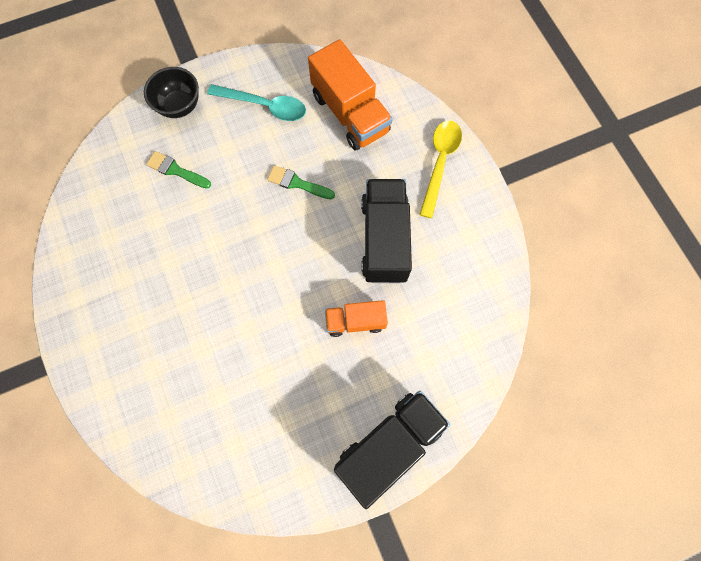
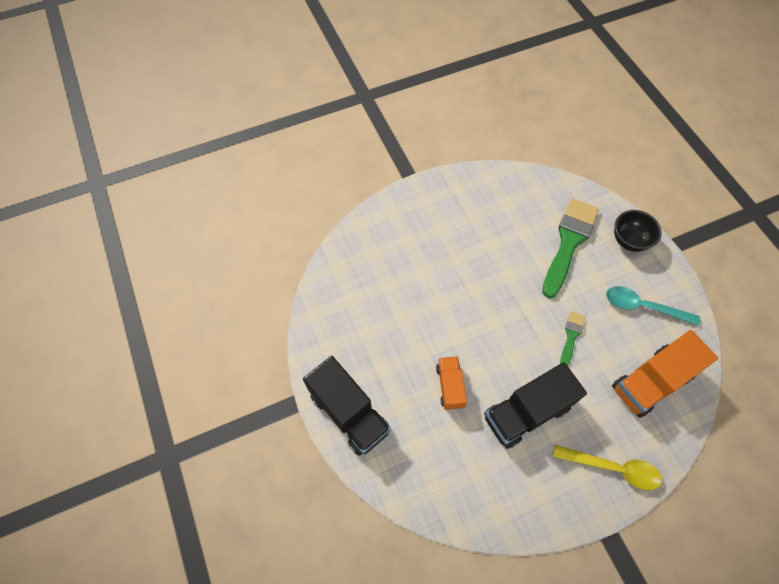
camera: 90 degrees right, 10 degrees down
(176, 170) = (569, 243): green brush -> green brush, size x2.05
(264, 106) = (643, 307): turquoise spoon -> turquoise spoon turned 90 degrees clockwise
(384, 239) = (526, 412): black truck -> black truck turned 150 degrees clockwise

